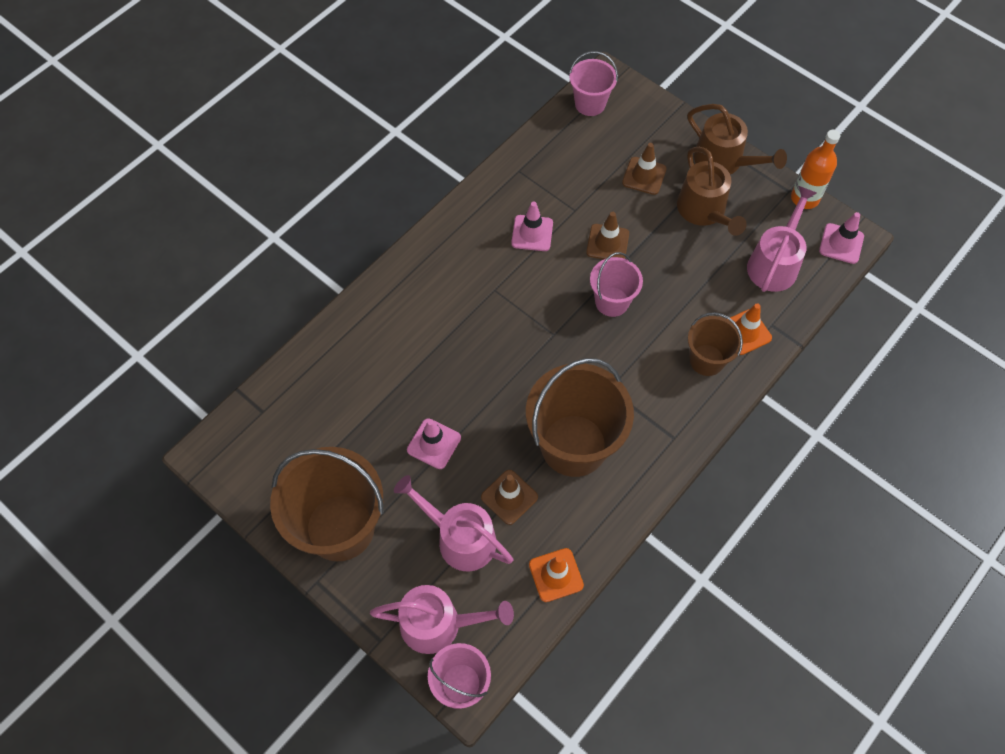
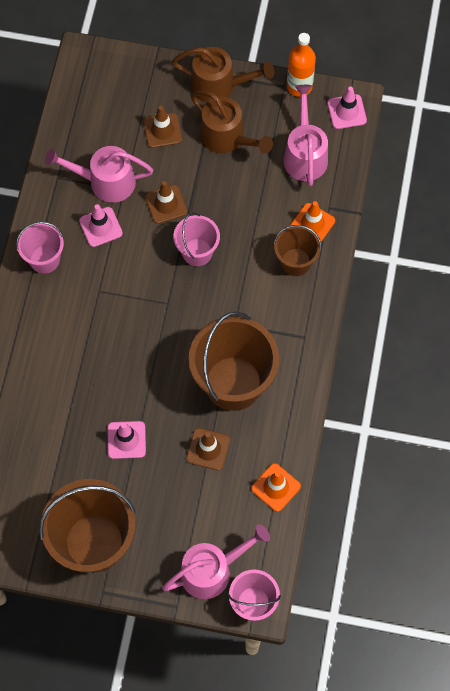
camera: 30 degrees left, 5 degrees up
(459, 538) = (189, 500): pink watering can -> pink watering can (105, 182)
(590, 104) = (81, 87): pink bucket -> pink bucket (44, 259)

